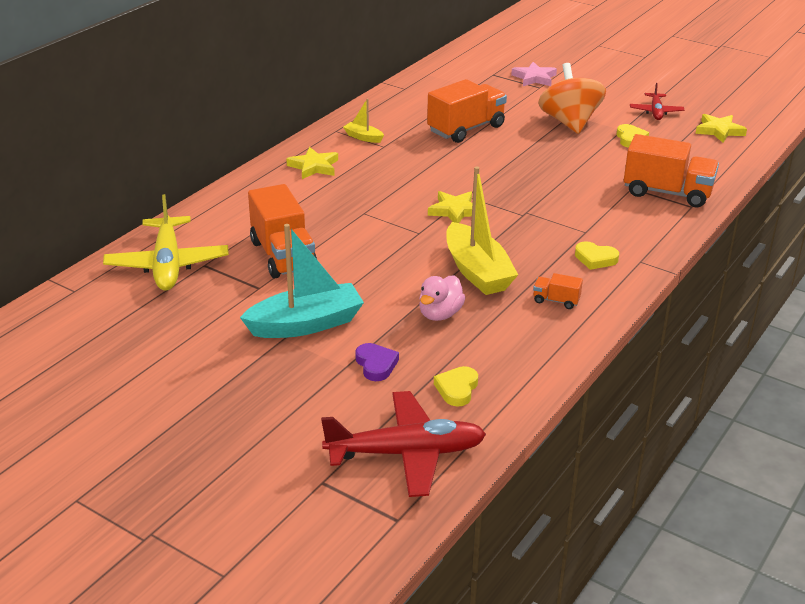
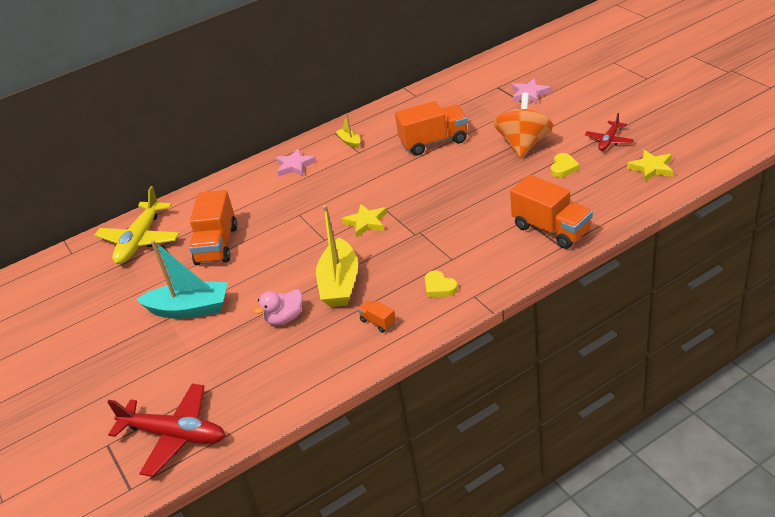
camera: 30 degrees right, 5 degrees up
(314, 167) = (295, 166): yellow star -> pink star
(376, 365) = (209, 354): purple heart -> none
(457, 389) = (247, 388): yellow heart -> none

